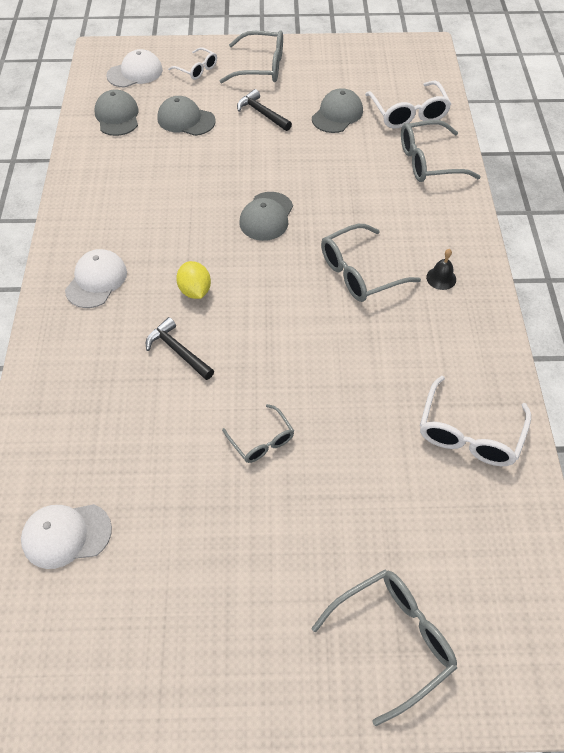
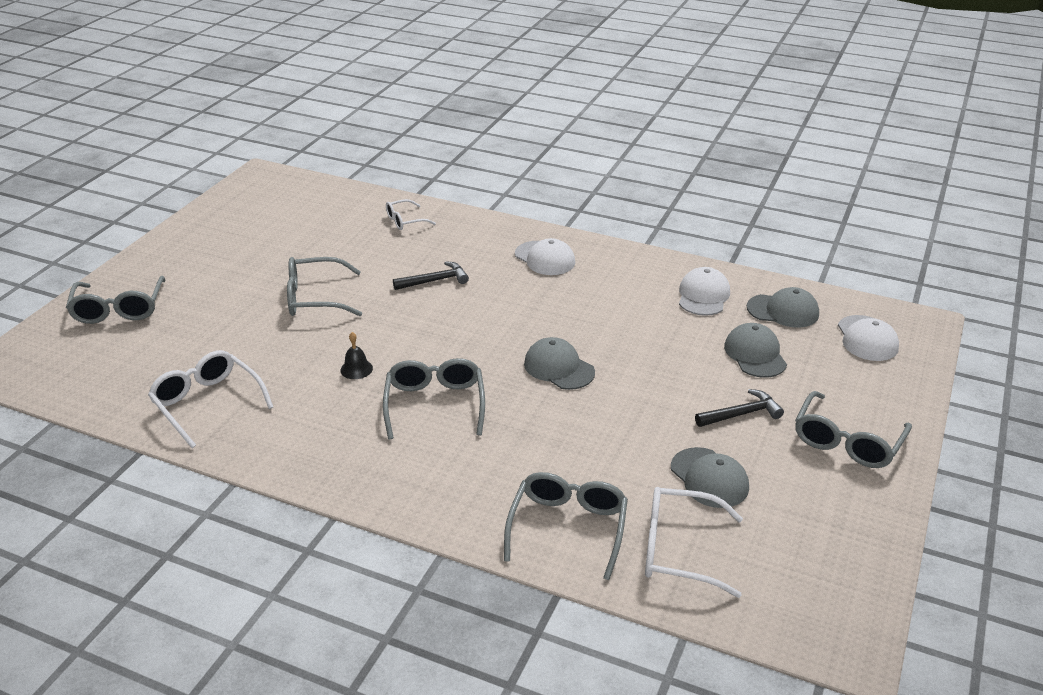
camera: 115 degrees right, 20 degrees down
(66, 535) = (329, 211): white cap -> white cap (703, 296)
(186, 120) = (755, 354): grey cap -> grey cap turned 60 degrees counterclockwise
(195, 291) = (493, 303): yellow lemon -> none
(197, 69) = (859, 386): white glasses -> white glasses (405, 221)
(262, 441) = (315, 298): grey glasses -> grey glasses, size x1.68
(441, 278) = (380, 458): black bell -> black bell (356, 369)

